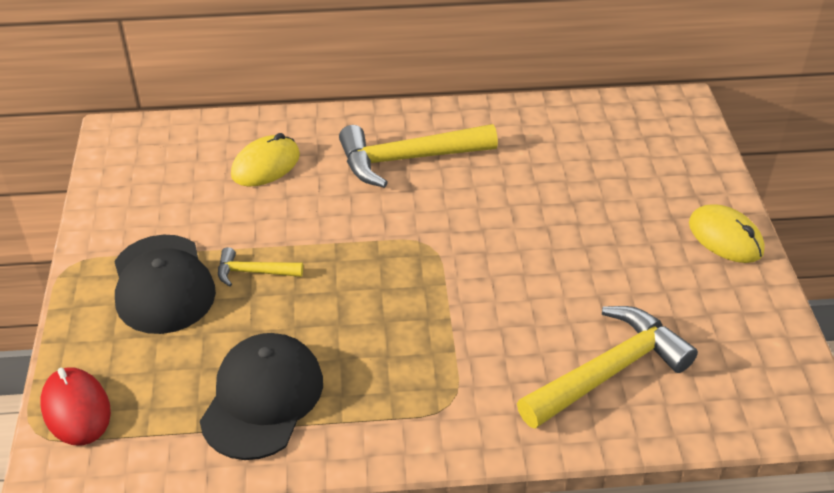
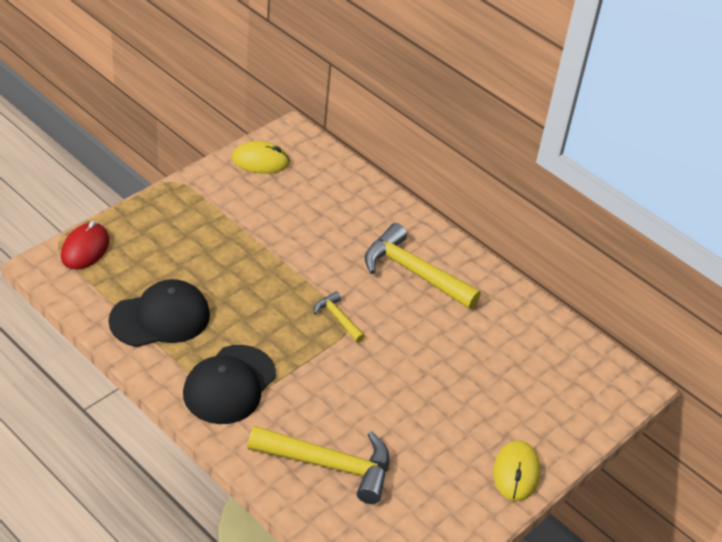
camera: 45 degrees right, 0 degrees up
(162, 284) = (199, 227): black cap -> black cap (229, 385)
(253, 272) = (246, 258): yellow hammer -> yellow hammer (337, 318)
(266, 165) = (336, 211): yellow mouse -> yellow mouse (260, 161)

